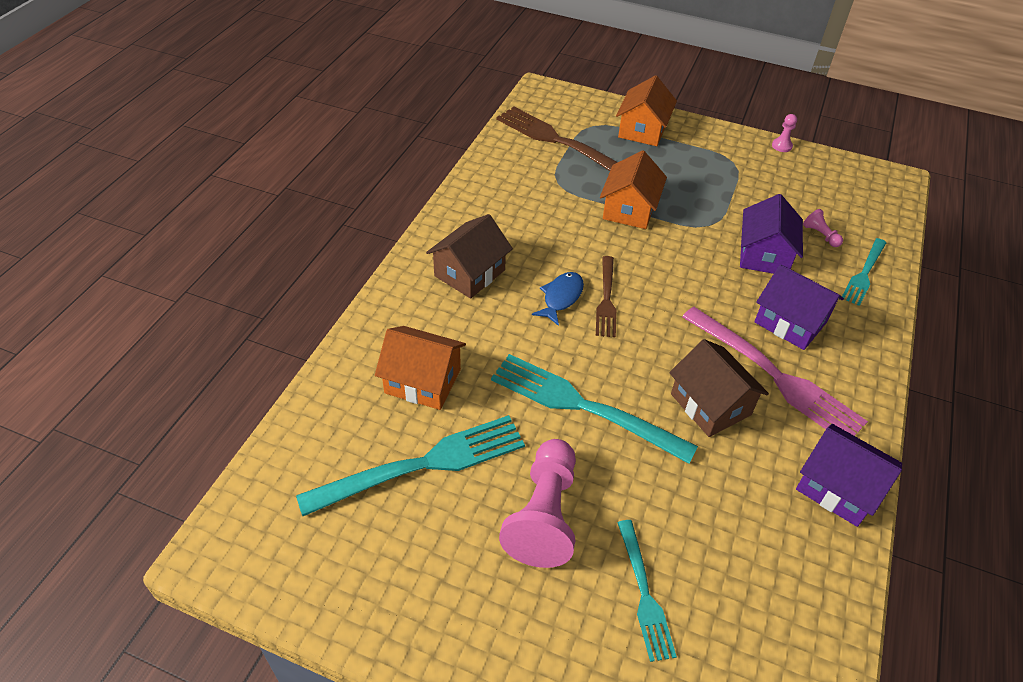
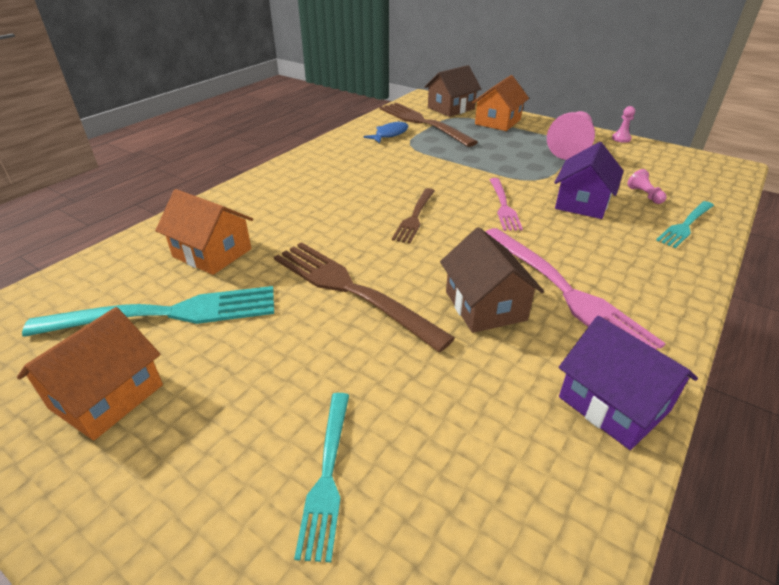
camera: 15 degrees right, 10 degrees down
(469, 273) = (302, 189): brown house -> brown house (451, 108)
(544, 515) = (258, 375): pink pawn -> pink pawn (570, 147)
(561, 298) = (373, 212): blue fish -> blue fish (389, 134)
(583, 406) = (351, 290): turquoise fork -> brown fork
(629, 209) = (465, 164): orange house -> orange house (107, 396)
(689, 270) = (503, 206): none -> pink fork
(790, 322) = (595, 252): purple house -> none

